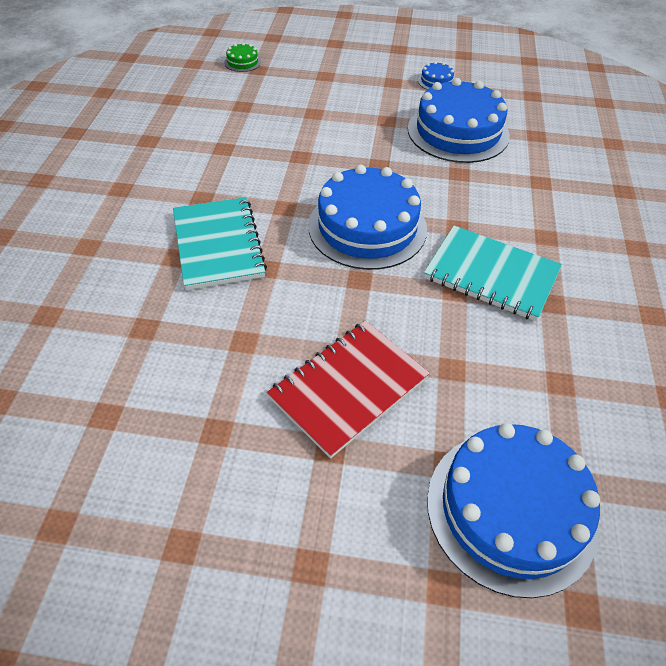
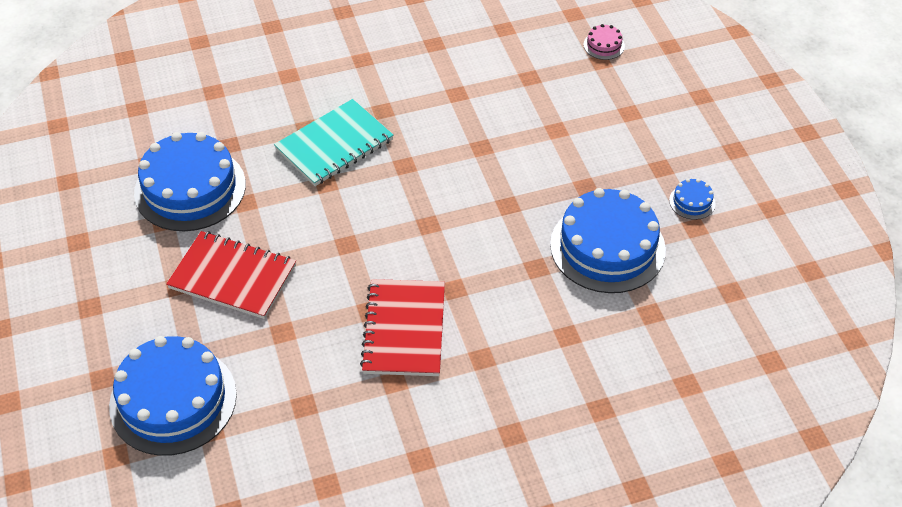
camera: 65 degrees right, 0 degrees up
(242, 62) = (604, 45): green cake -> pink cake
(367, 227) = (414, 227): blue cake -> blue cake (190, 188)
(491, 275) = (404, 329): turquoise notebook -> red notebook

